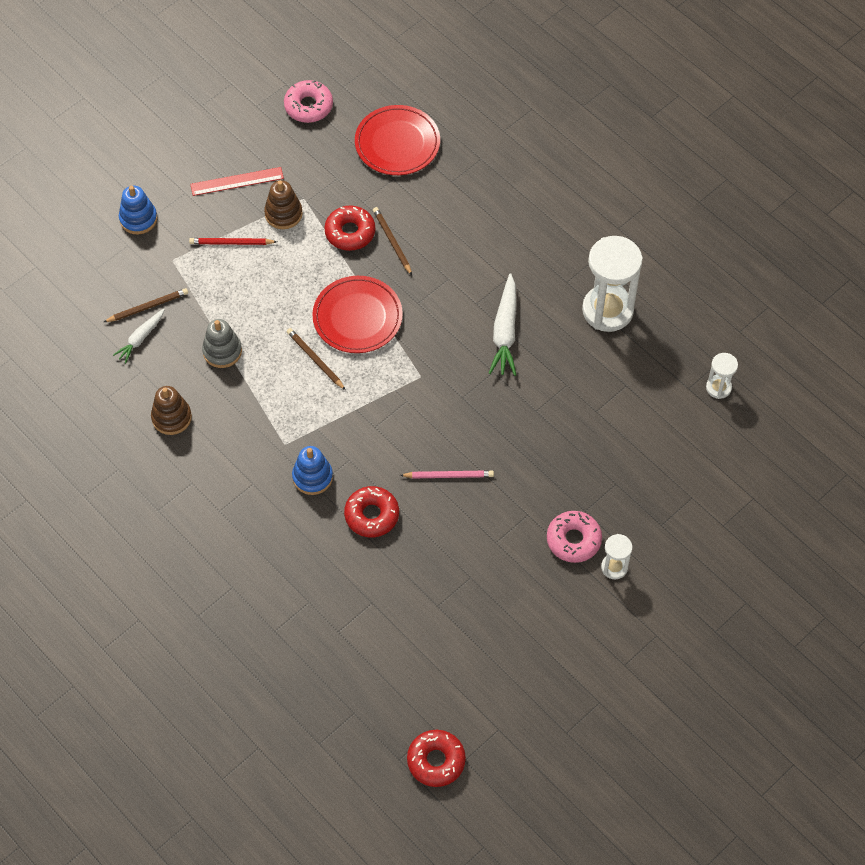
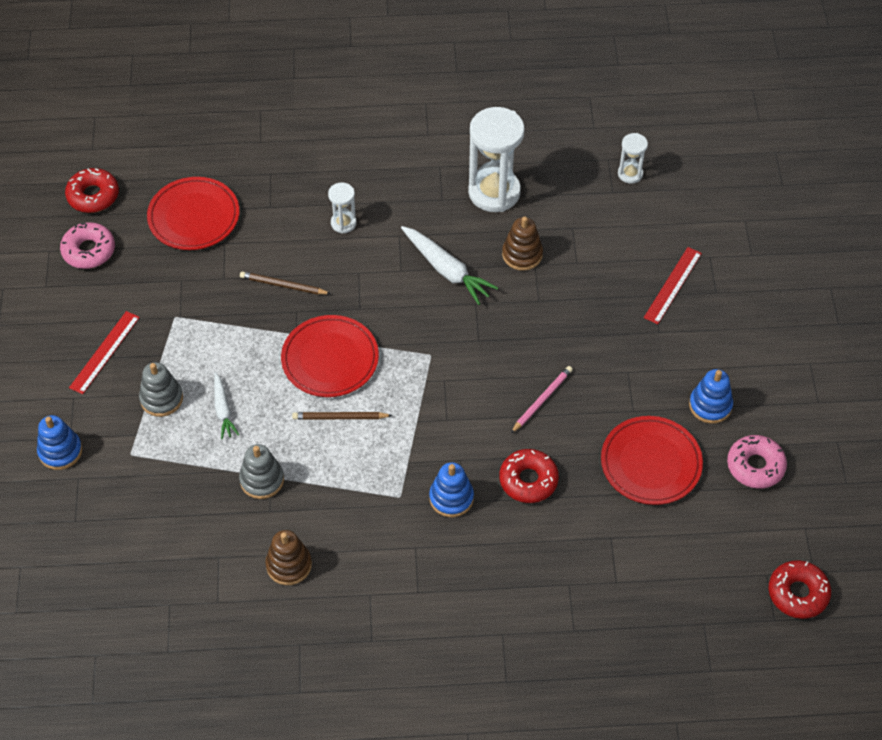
camera: 50 degrees left, 5 degrees down
(140, 338) = (184, 534): white carrot -> white carrot (223, 410)
(147, 307) = (158, 506): brown pencil -> none
(231, 243) = (161, 399): red pencil -> grey stacking toy
(283, 214) = (174, 341): brown stacking toy -> brown stacking toy (522, 254)
(350, 232) = (243, 308): red donut -> red donut (93, 196)
(460, 585) = (651, 463): none -> red plate
(550, 591) = (710, 405): none -> blue stacking toy
(573, 540) = (678, 357): pink donut -> pink donut (755, 466)
(614, 567) = (726, 348): white hourglass -> white hourglass (343, 223)
(638, 490) = (673, 285): none -> red ruler

